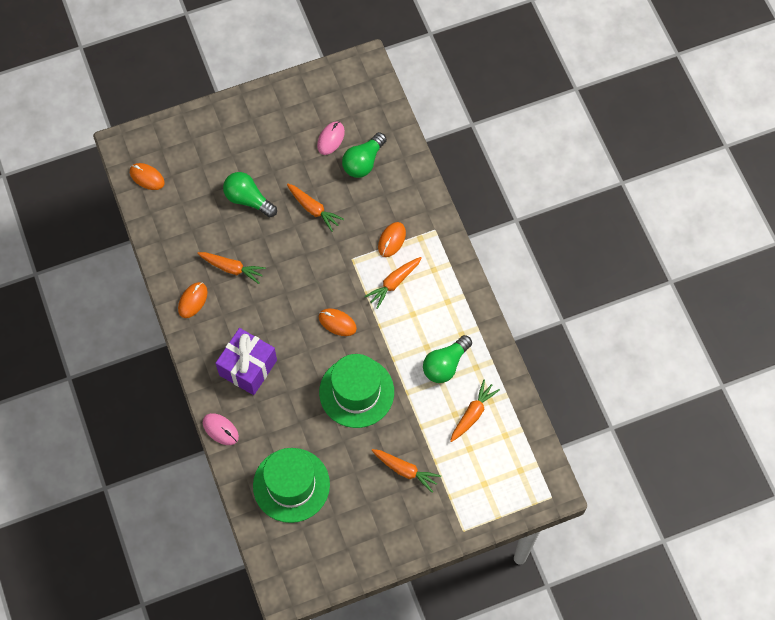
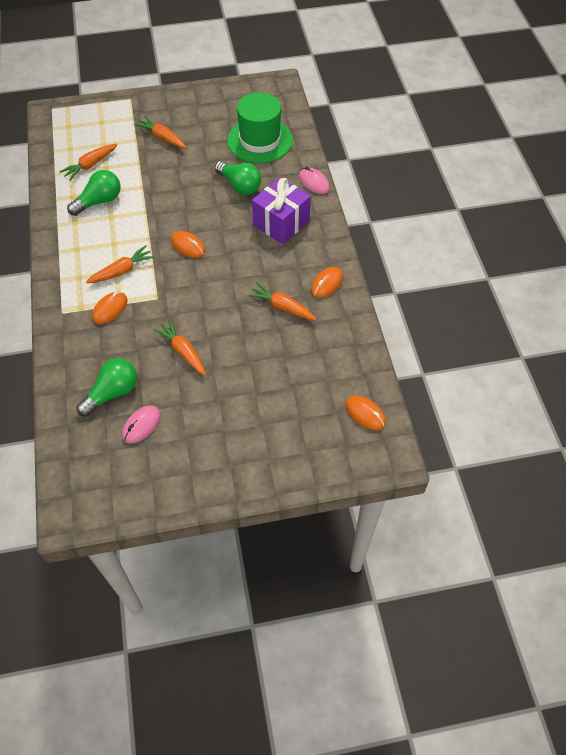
camera: 170 degrees left, 10 degrees down
(248, 199) = (252, 372): green light bulb -> green light bulb (239, 185)
(356, 392) = (186, 192): green hat -> none

